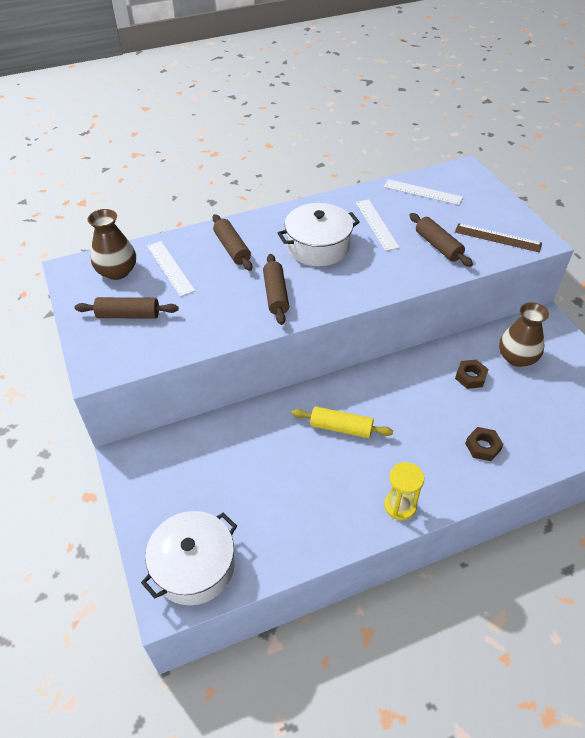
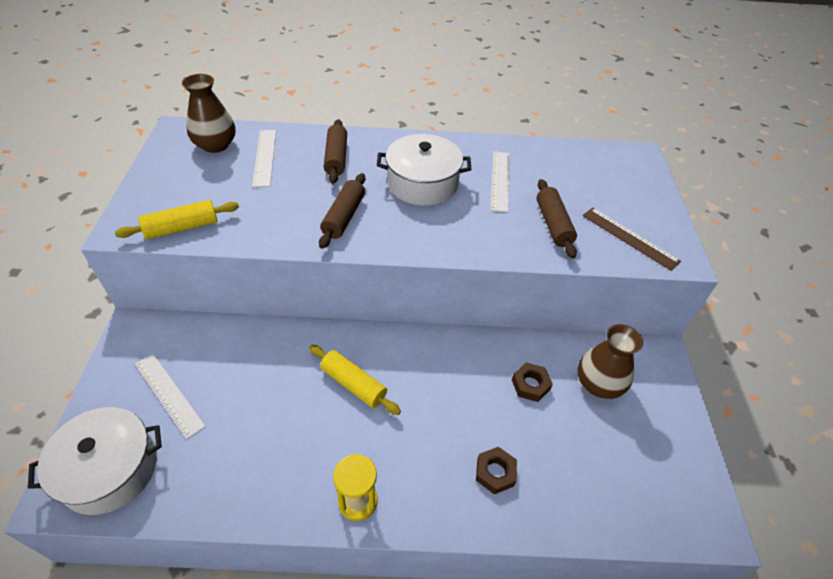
camera: 20 degrees right, 0 degrees up
(128, 315) = (192, 188): brown rolling pin -> none
(148, 350) = (182, 227): none -> yellow rolling pin
(423, 192) = (574, 163): white ruler -> white ruler (169, 394)

